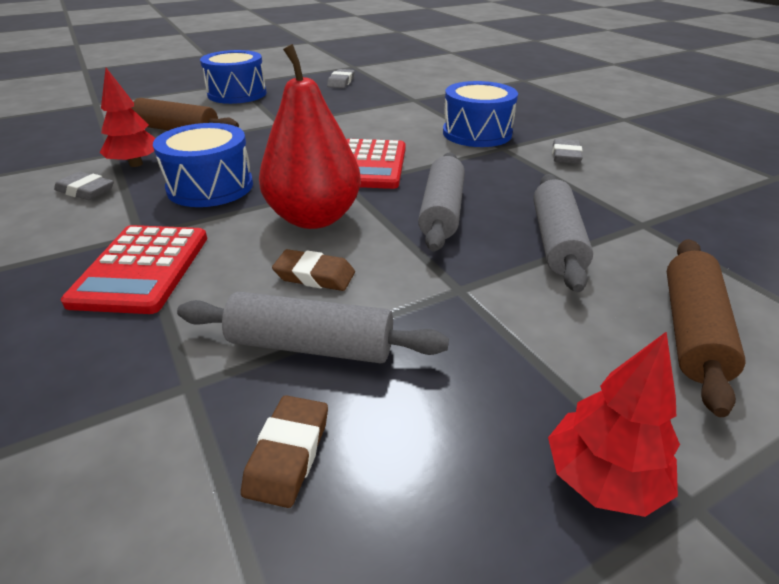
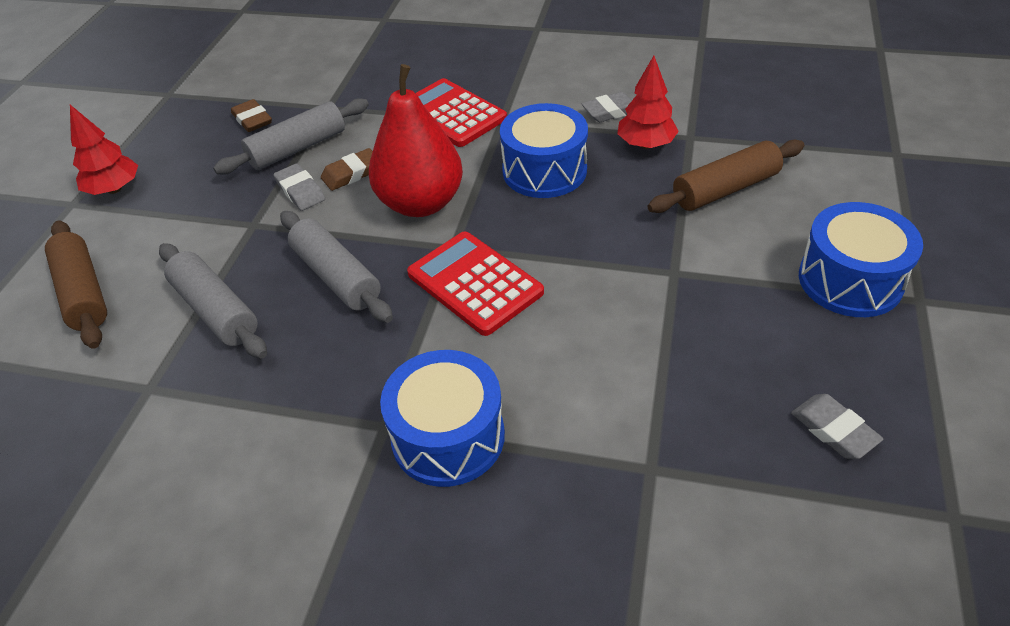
camera: 135 degrees right, 10 degrees up
(565, 156) = (295, 468): grey eraser -> grey eraser (300, 191)

